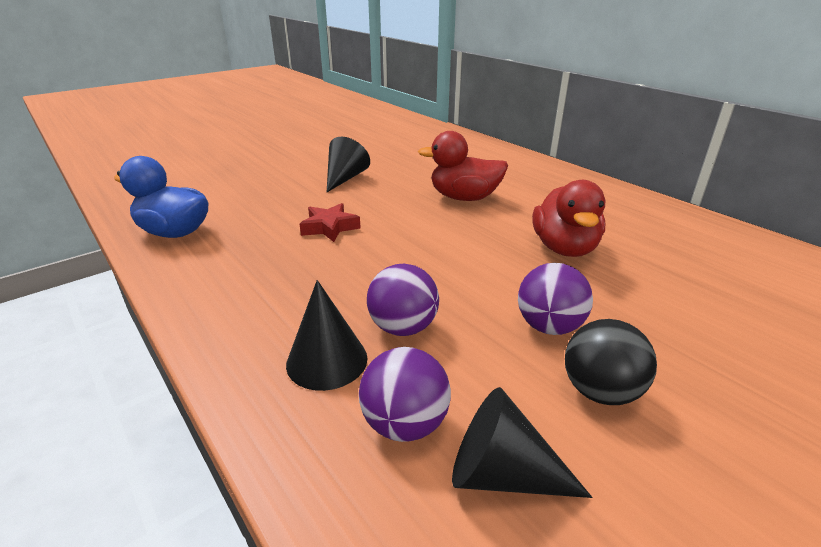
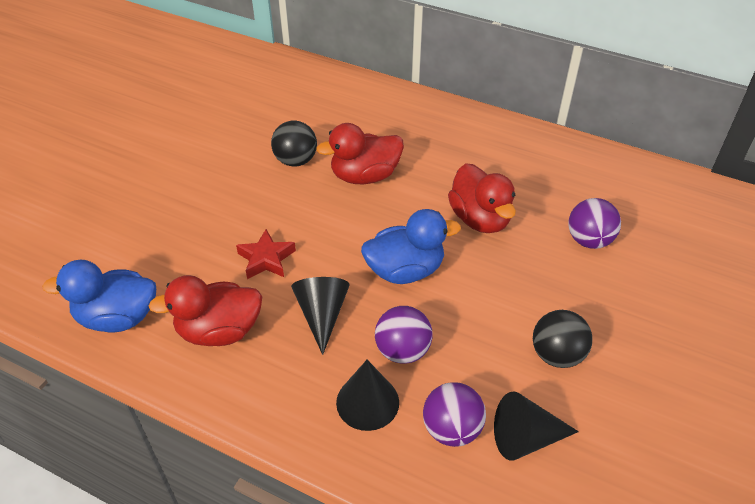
camera: 25 degrees left, 15 degrees up
(242, 262) = (219, 331): none -> red duck
(345, 178) = (229, 180): black cone -> black cone (322, 315)
(410, 178) = (296, 161): none -> black ball
(455, 266) = (405, 270): none -> blue duck
(549, 326) = (503, 310): purple ball -> purple ball (589, 240)

